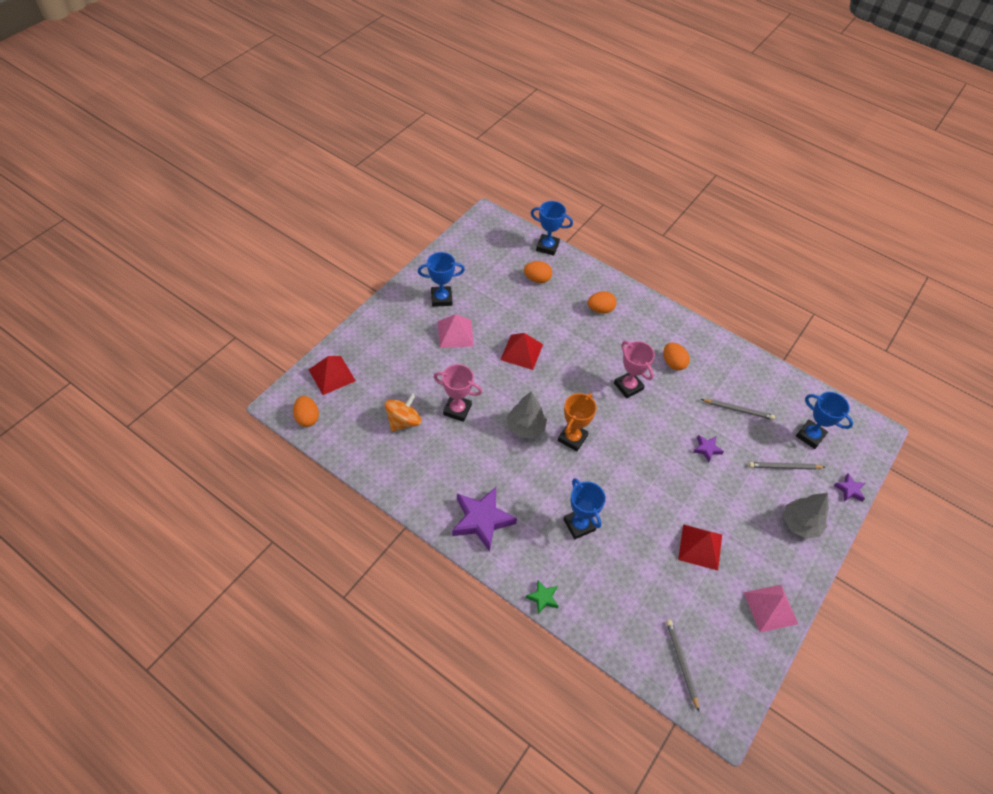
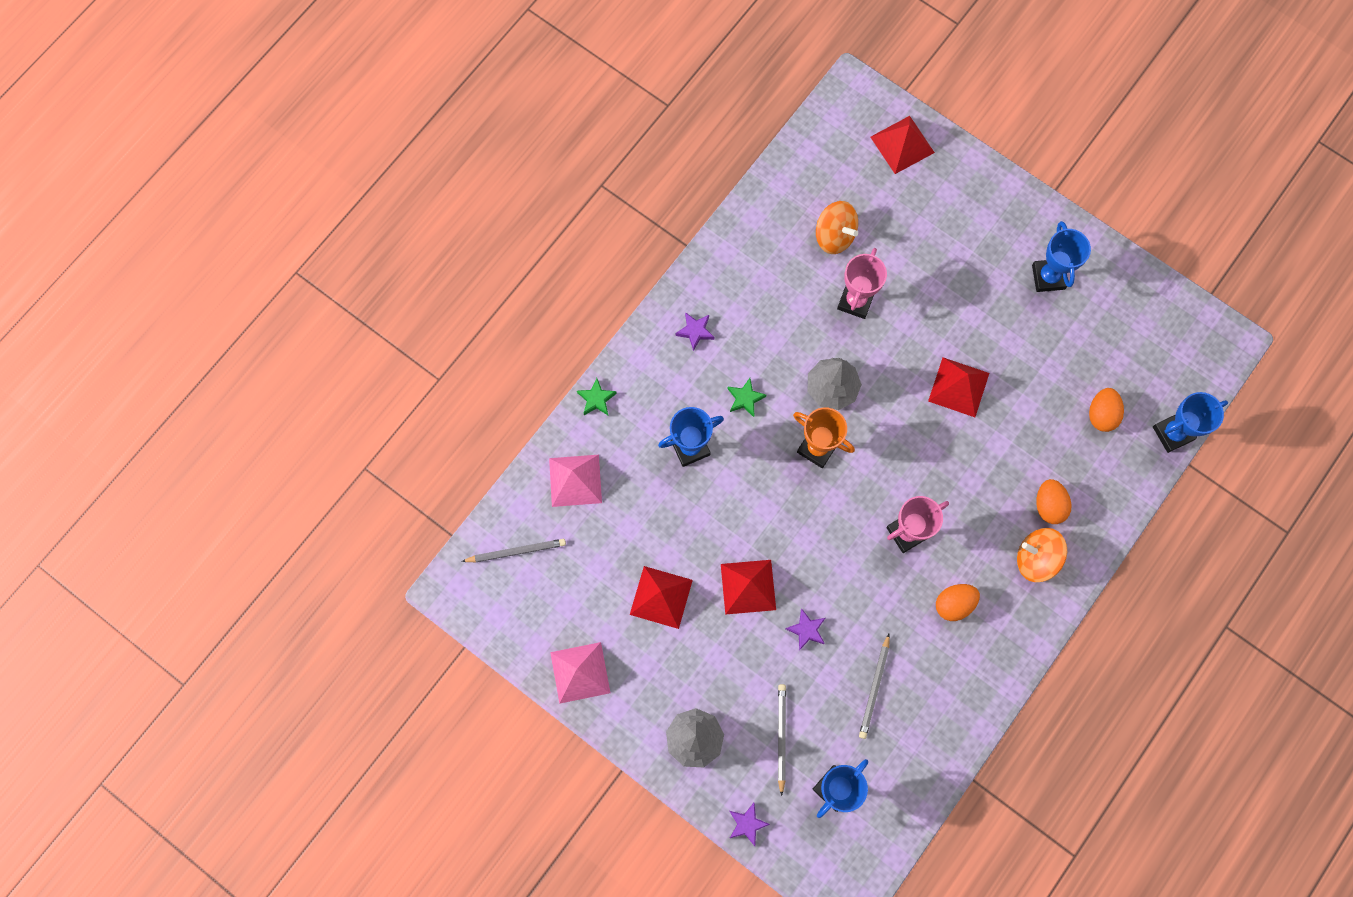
camera: 95 degrees right, 20 degrees up
(307, 418) = (834, 122): orange egg -> none
(455, 333) = (985, 297): pink pyramid -> pink pyramid (575, 480)
(482, 520) = (695, 331): purple star -> purple star, size x0.49
(537, 485) = (745, 398): none -> green star
(547, 247) = (1172, 433): blue trophy -> blue trophy turned 45 degrees clockwise
(636, 318) = (1036, 558): none -> orange spinning top
(682, 486) = (748, 587): none -> red pyramid

